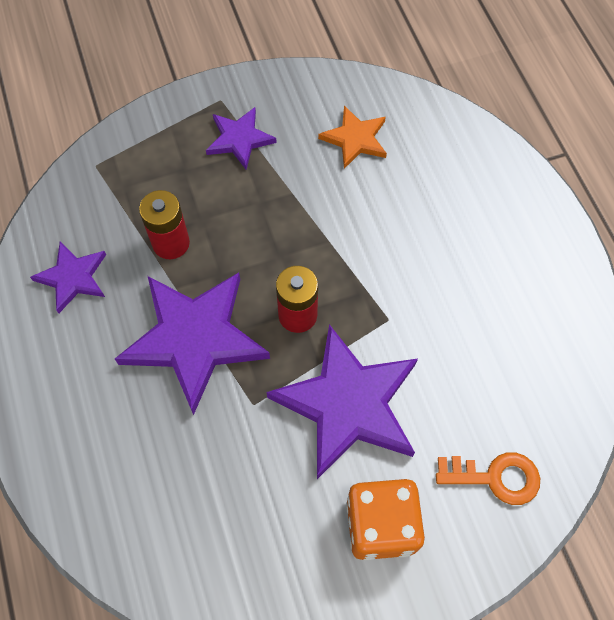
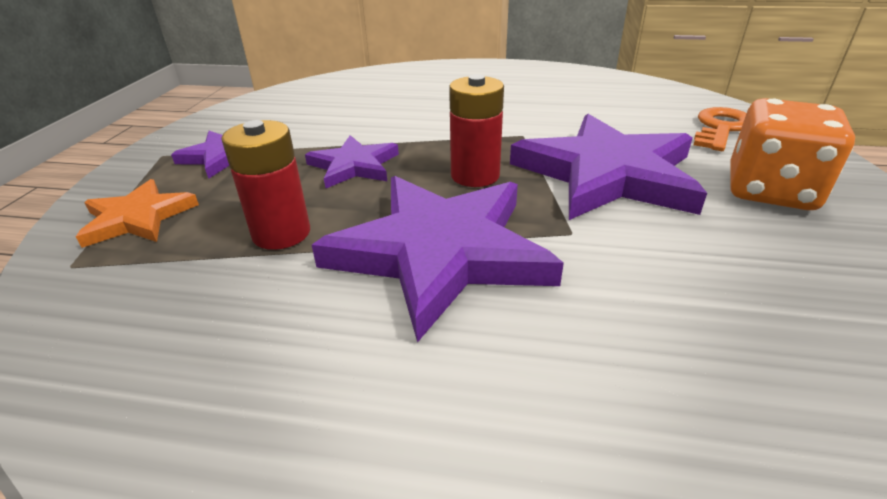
camera: 60 degrees left, 30 degrees down
(73, 278) = (205, 349): purple star -> purple star (354, 166)
(355, 139) = (320, 107): orange star -> orange star (138, 218)

